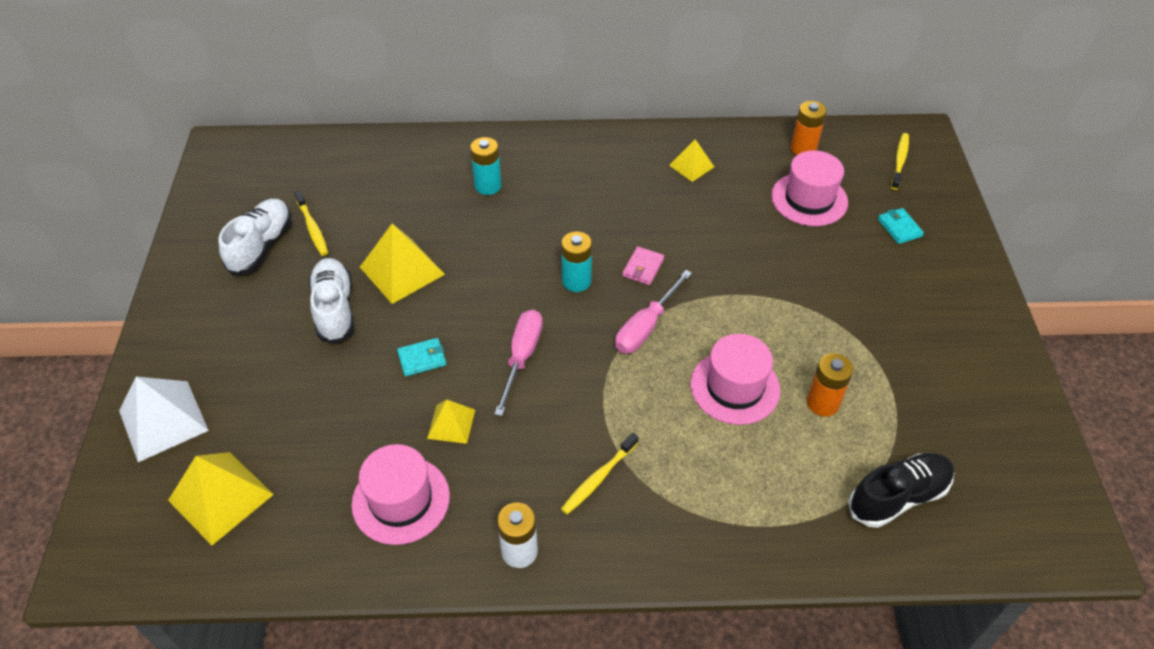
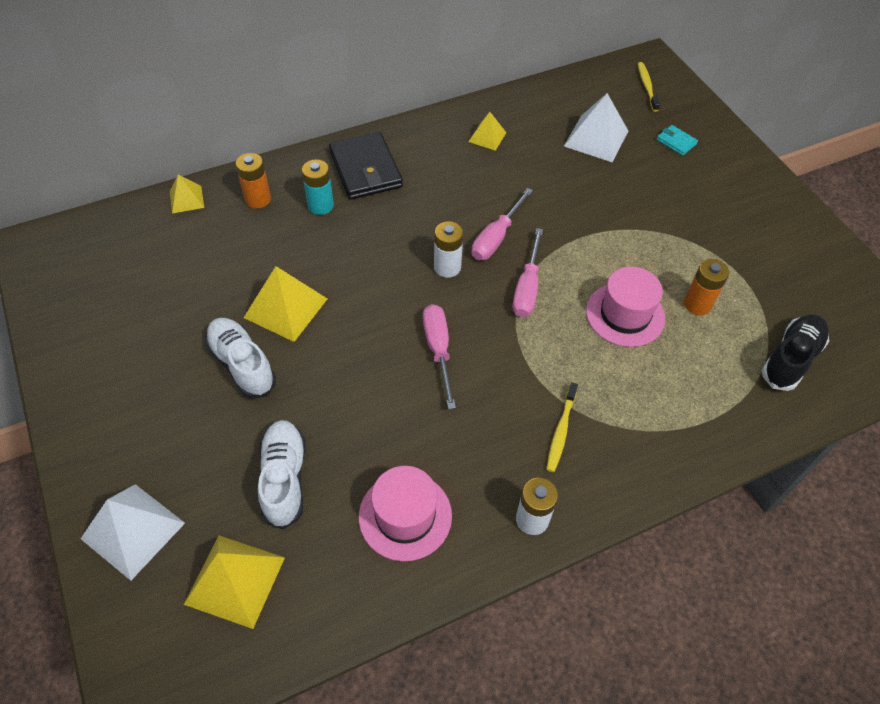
camera: 25 degrees left, 5 degrees up
(261, 246) = (133, 328): white shoe -> white shoe (284, 479)
(312, 228) = (175, 295): yellow toothbrush -> none
(422, 359) = (351, 382): turquoise wallet -> none
(451, 424) = (410, 431): yellow pyramid -> yellow pyramid (186, 199)
(550, 164) = (366, 169): none -> black wallet
(576, 281) = (447, 267): turquoise battery -> white battery
(643, 267) = (496, 237): pink wallet -> pink screwdriver
(803, 149) = (568, 97): orange battery -> orange battery (258, 199)
(809, 199) = (596, 138): pink hat -> white pyramid

